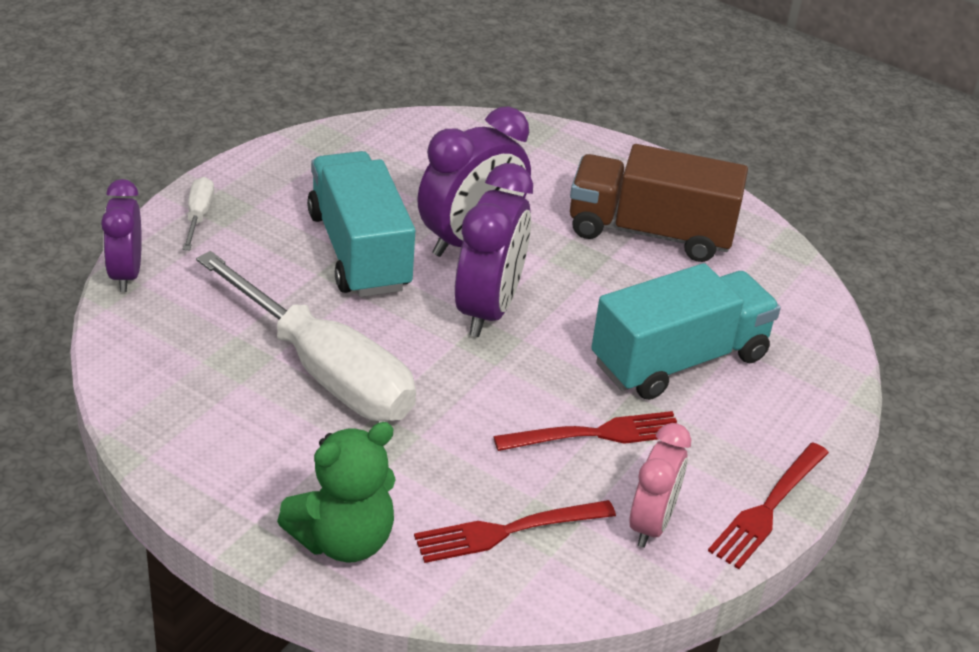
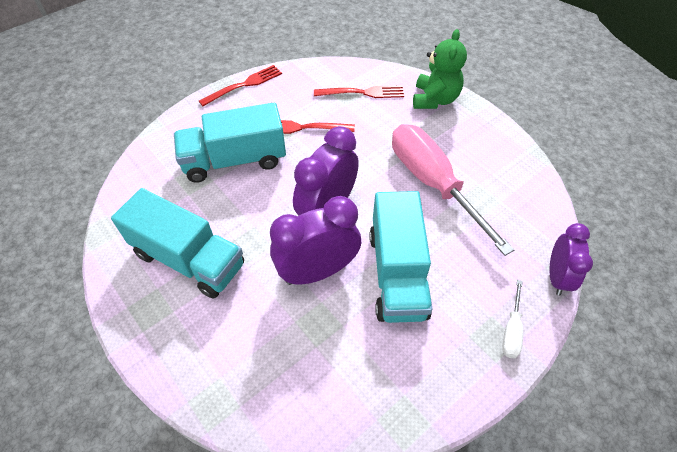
camera: 160 degrees left, 15 degrees up
(325, 371) = (432, 183): white screwdriver -> pink screwdriver
(343, 540) = (435, 99): green teddy bear -> green teddy bear turned 120 degrees clockwise
(650, 232) = (189, 259): brown truck -> turquoise truck
(651, 524) = (299, 86): pink clock -> none

